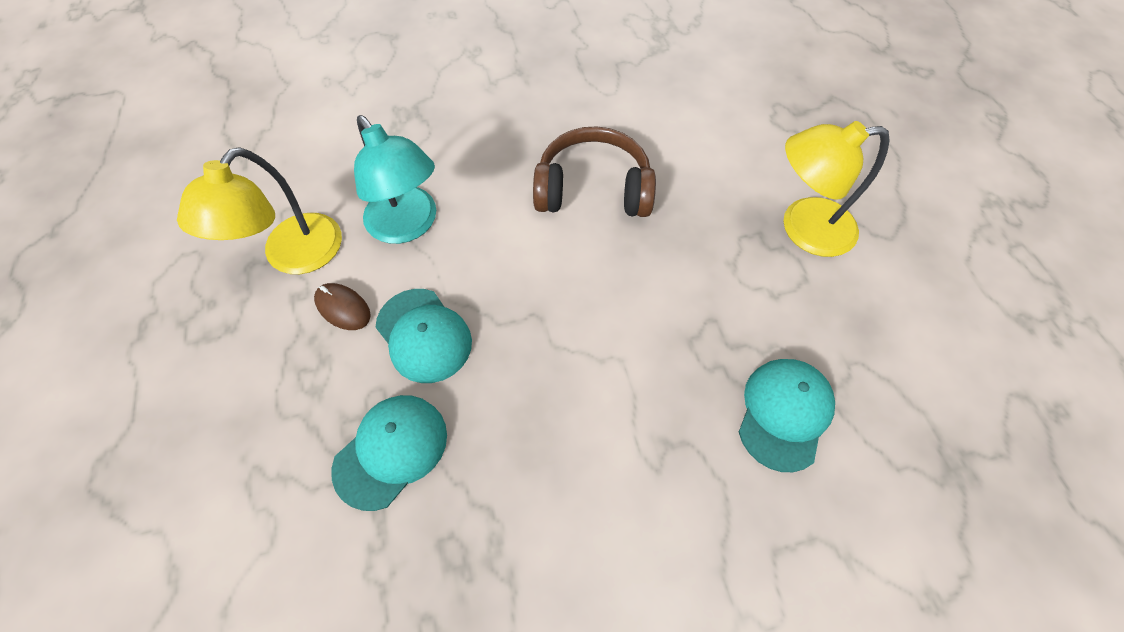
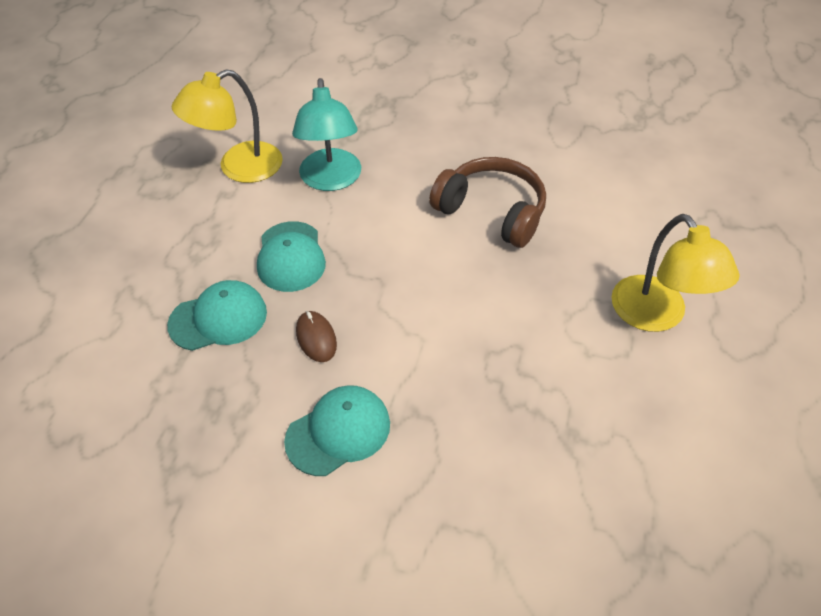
camera: 30 degrees right, 10 degrees down
(343, 308) = (249, 215): brown mouse -> brown mouse (316, 338)
(784, 413) = (527, 439): turquoise cap -> turquoise cap (338, 432)
(803, 228) = (656, 316): yellow lamp -> yellow lamp turned 135 degrees counterclockwise

